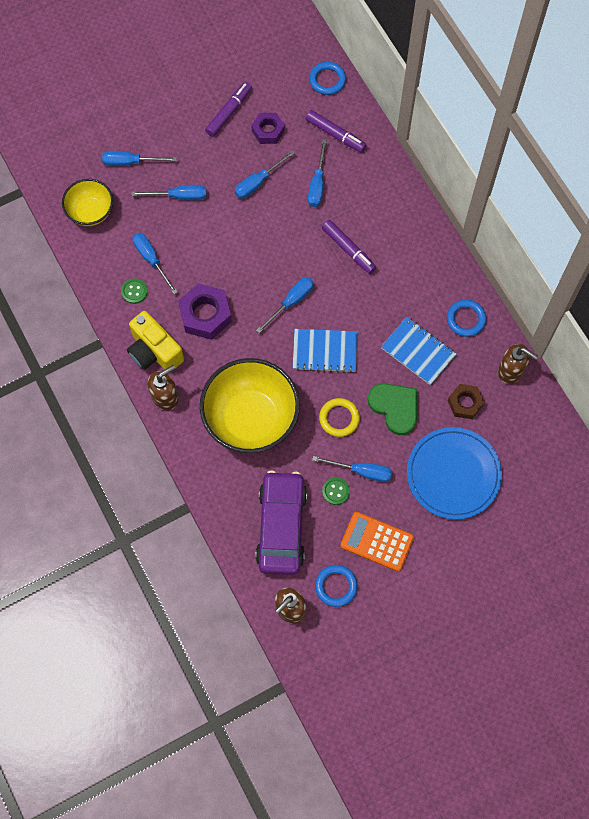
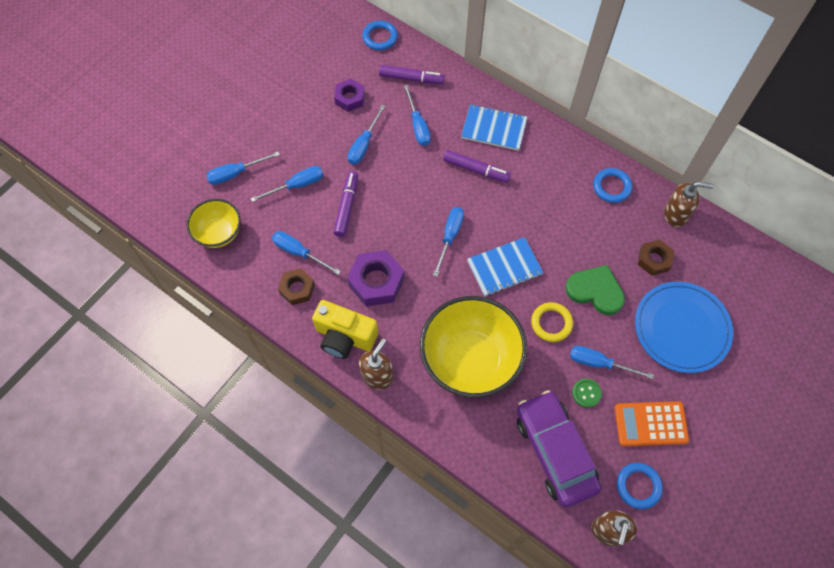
camera: 25 degrees left, 5 degrees down
(134, 291) = (297, 289): green button -> brown nut
(229, 112) = (306, 96): purple marker -> purple marker (347, 207)
(361, 471) = (599, 363): blue screwdriver -> blue screwdriver turned 150 degrees counterclockwise
(418, 351) = (587, 232): blue notebook -> blue notebook (494, 129)

